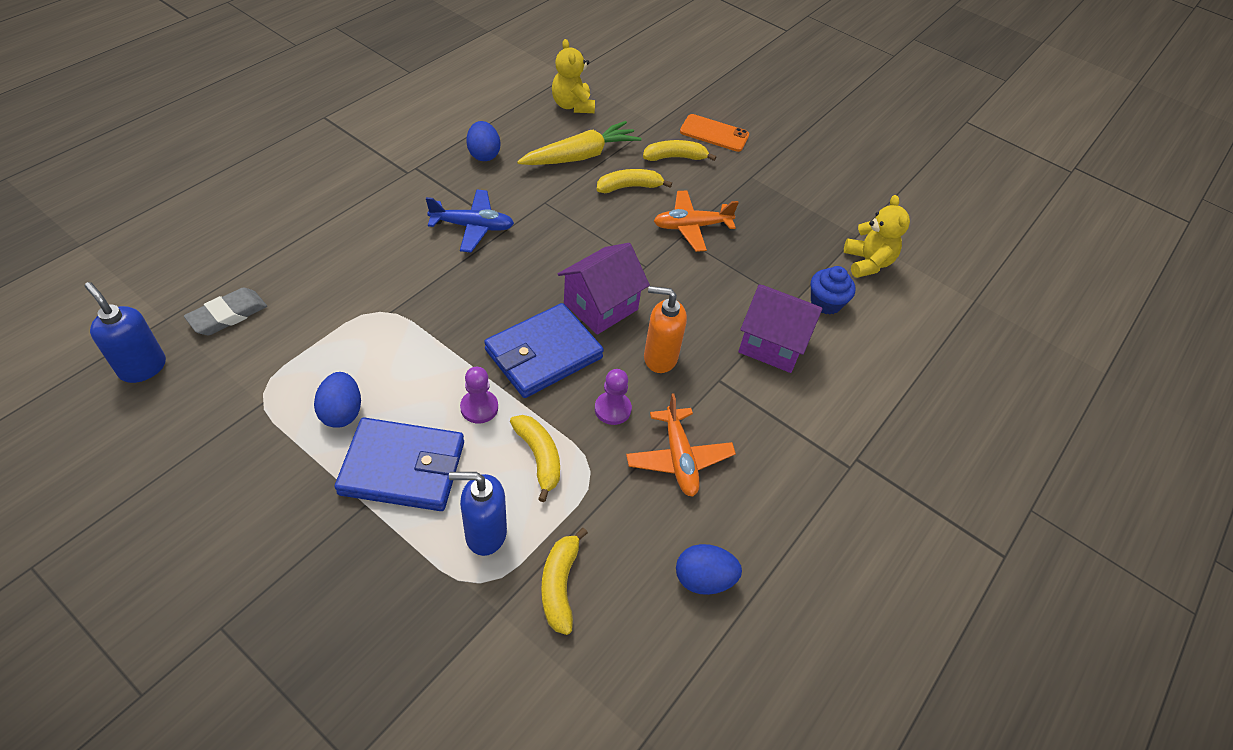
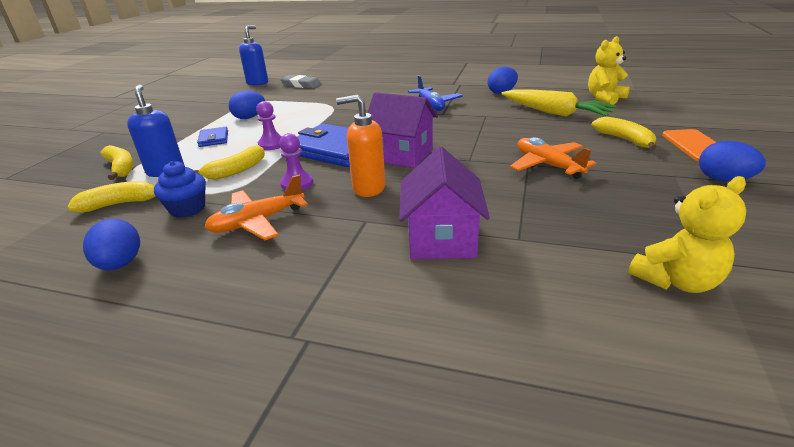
camera: 75 degrees right, 20 degrees down
(403, 468) = (214, 139): blue wallet -> blue wallet, size x0.49
(629, 187) = (552, 133): yellow banana -> yellow banana (121, 168)
(660, 357) = (368, 188): orange soap dispenser -> orange soap dispenser turned 75 degrees counterclockwise
(771, 161) = (723, 180): none -> blue egg
(825, 303) = (551, 261): blue cupcake -> blue cupcake (187, 209)

